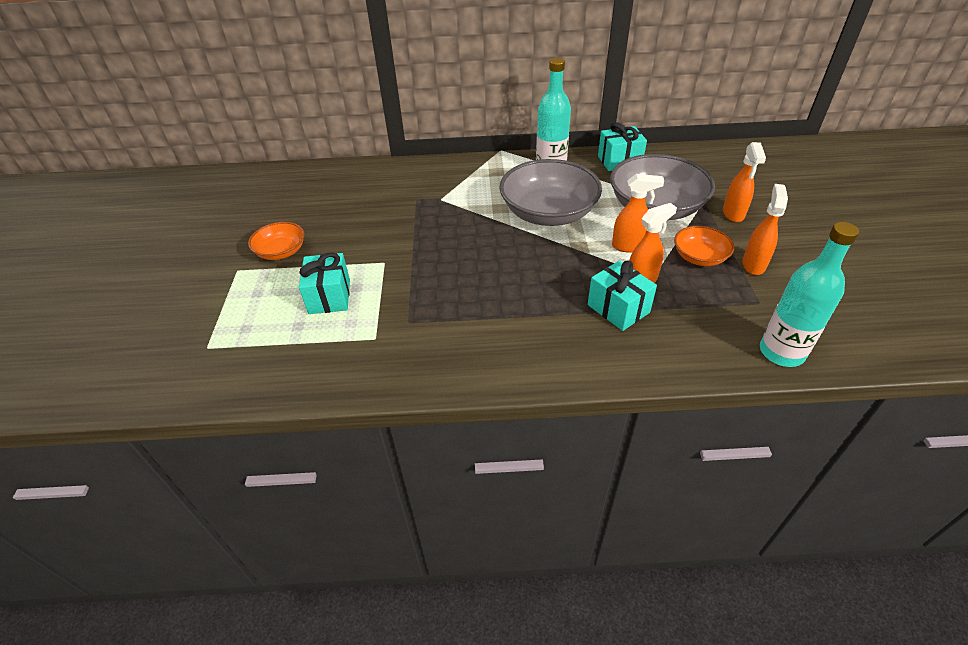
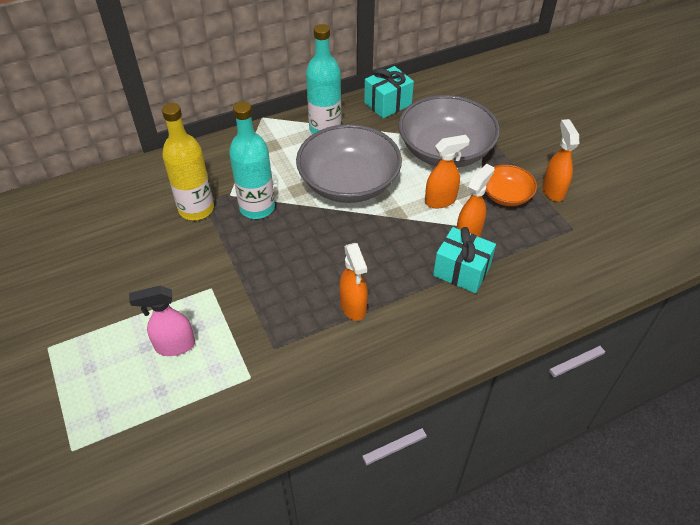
camera: 25 degrees left, 5 degrees up
(281, 252) = (86, 309): orange bowl -> none
(329, 296) = (174, 346): turquoise gift -> pink spray bottle
(407, 203) = (196, 209): none -> yellow bottle
(733, 214) = (515, 140): orange spray bottle -> orange spray bottle (353, 307)
(781, 352) = (608, 272): turquoise bottle -> turquoise bottle (257, 207)

